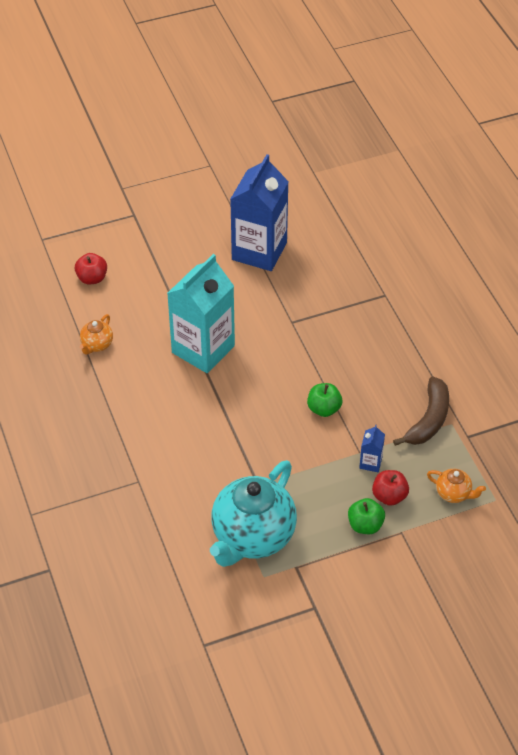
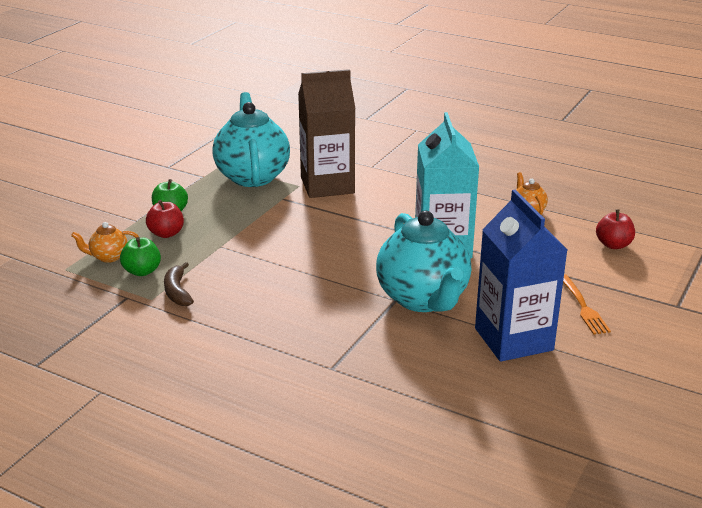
camera: 140 degrees right, 20 degrees down
(187, 247) = (583, 307): none -> orange fork
(205, 478) = (327, 185): none -> brown carton
(274, 311) = (423, 299): none -> turquoise teapot
(324, 409) = (284, 257): green apple -> green apple (142, 271)
(370, 462) = (203, 244): blue carton -> none
(428, 420) = (177, 292): brown banana -> brown banana, size x0.67

